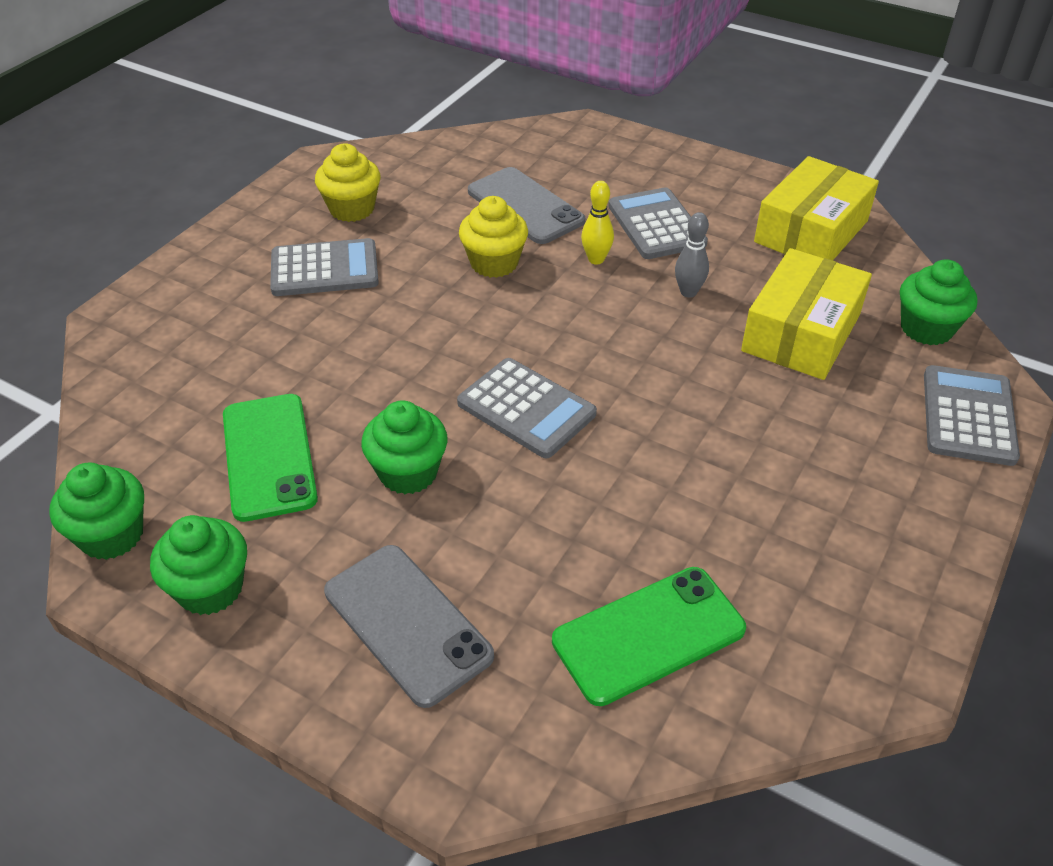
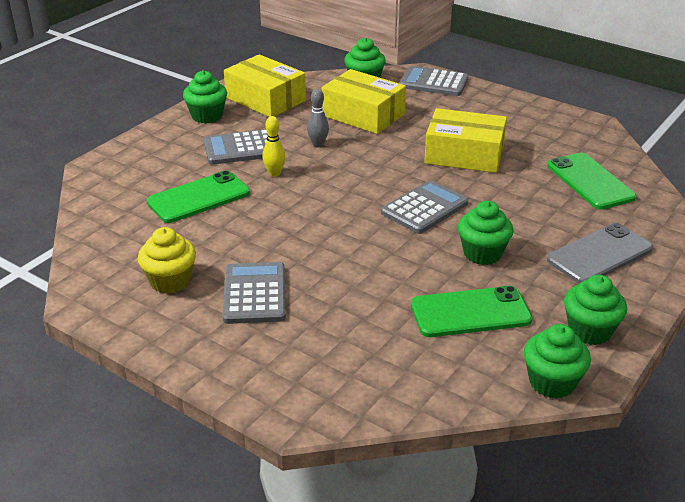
camera: 85 degrees left, 10 degrees down
(494, 263) = (268, 214): yellow cupcake -> none
(525, 206) = (198, 198): grey phone -> green phone
(703, 456) = (464, 154): none -> yellow box
(737, 187) = (207, 116): none -> green cupcake

